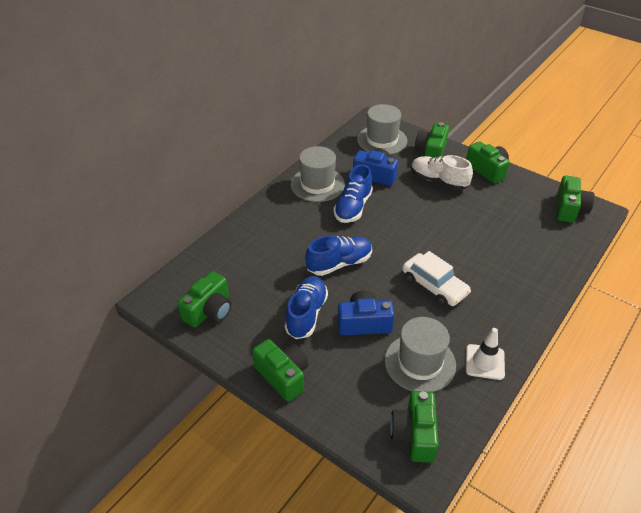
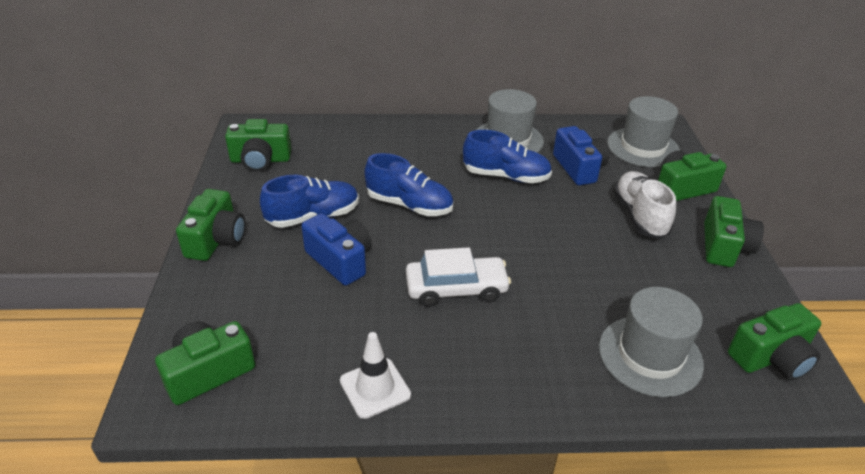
camera: 50 degrees right, 5 degrees down
(353, 207) = (506, 176): blue shoe -> blue shoe turned 150 degrees counterclockwise
(420, 363) = (321, 329): grey hat -> grey hat (650, 355)
(434, 286) = (456, 289): white car -> white car turned 105 degrees counterclockwise

